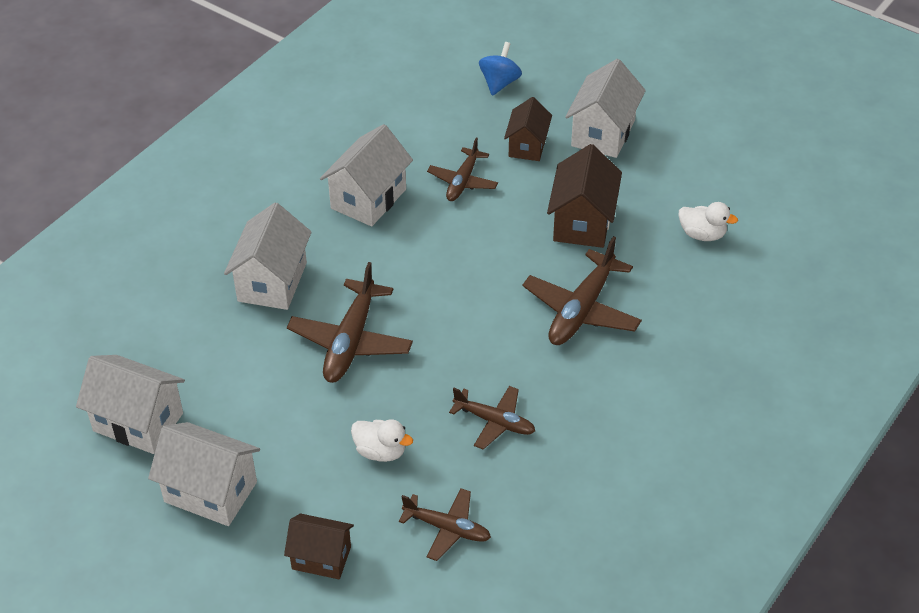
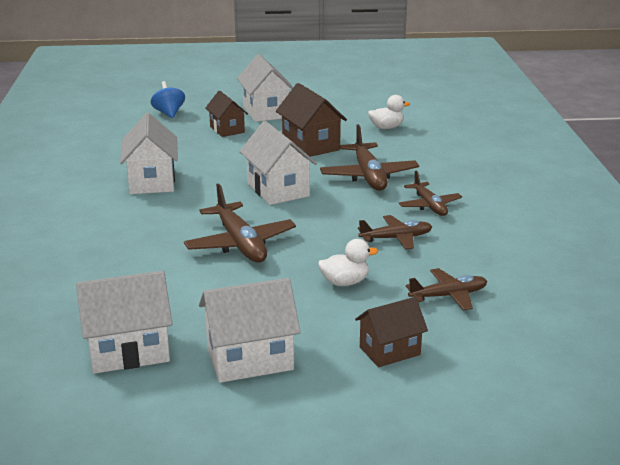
camera: 40 degrees left, 20 degrees down
(272, 282) = (136, 240): white house -> white house (278, 190)
(462, 181) = (207, 155): brown plane -> brown plane (429, 205)

